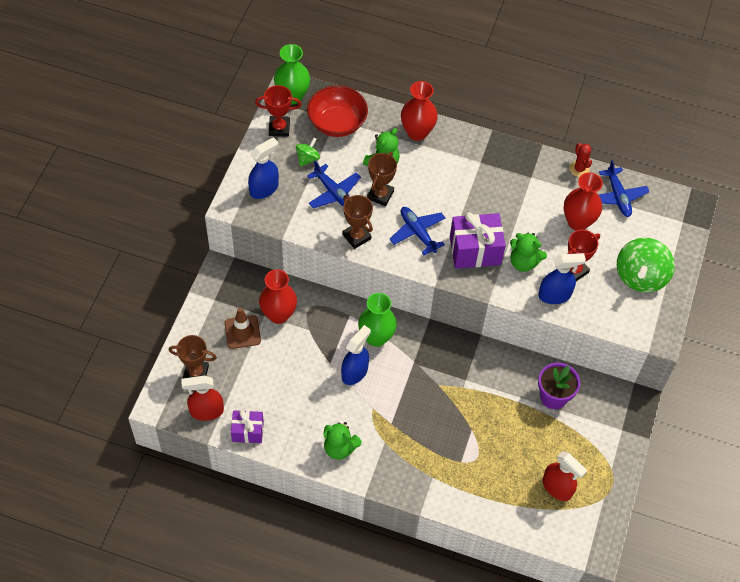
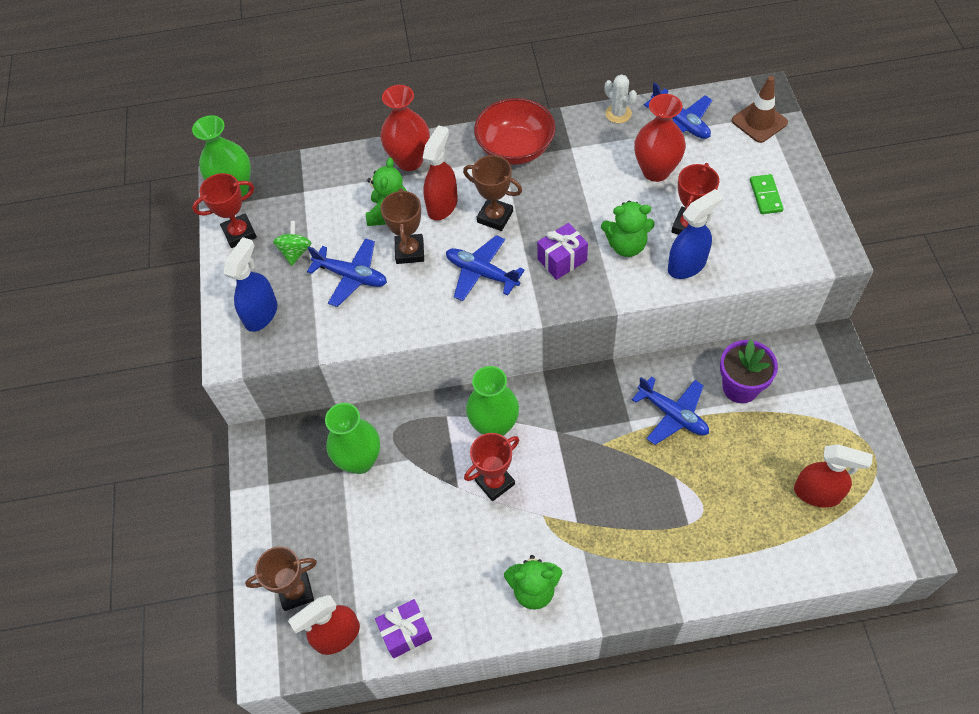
camera: 20 degrees left, 0 degrees up
(242, 332) = (327, 506): brown traffic cone -> brown traffic cone (759, 122)
(278, 314) = (360, 460): red vase -> green vase
(337, 123) = (307, 194): red bowl -> red bowl (515, 148)
(355, 372) = (494, 482): blue spray bottle -> red trophy
(356, 237) = (411, 314): brown trophy -> brown trophy (495, 217)
(420, 174) = (442, 205): none -> red spray bottle
(475, 250) = (562, 260): purple gift -> purple gift, size x0.61
(496, 390) = (673, 415): none -> blue plane
(579, 169) = (618, 114): red cactus -> white cactus
(640, 276) = (765, 196): green spinning top -> green domino

